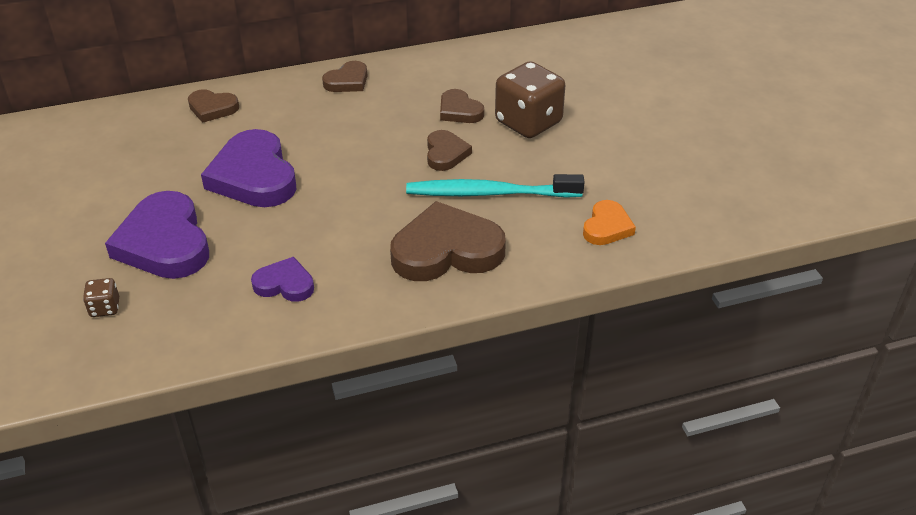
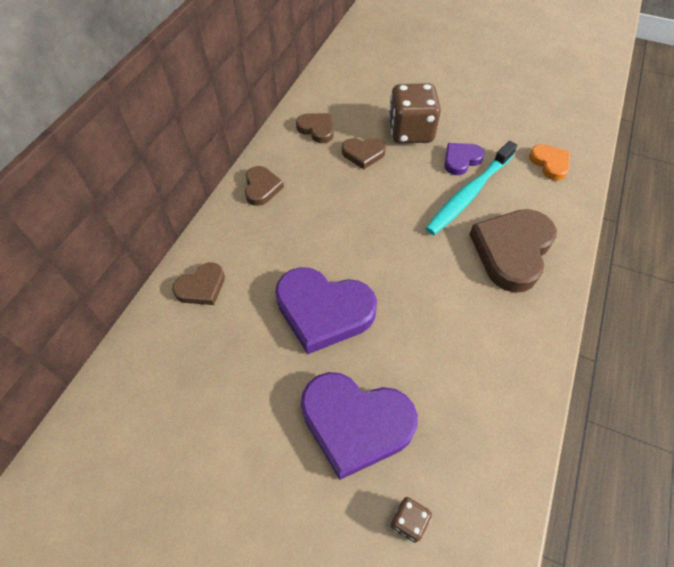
camera: 50 degrees left, 15 degrees up
(285, 284) = (477, 367): purple heart -> purple heart (461, 160)
(445, 153) = (404, 189): brown heart -> brown heart (316, 129)

